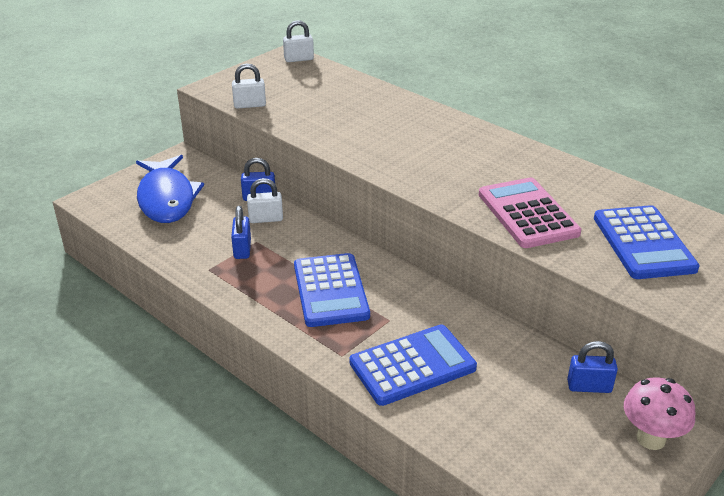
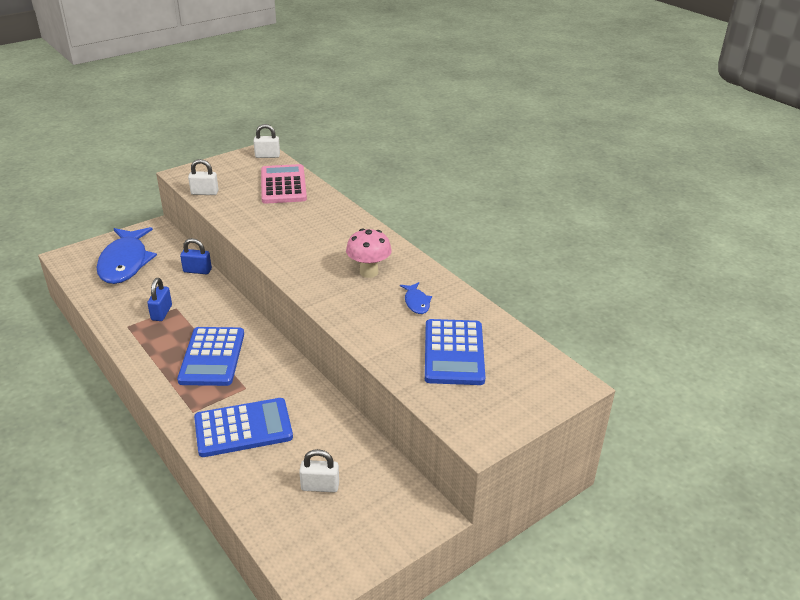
camera: 10 degrees right, 0 degrees up
(266, 219) = (193, 289): white padlock -> white padlock (320, 486)
(527, 214) = (373, 314): pink calculator -> pink calculator (283, 185)
(567, 195) = (416, 302): none -> blue fish
(589, 386) = (375, 467): blue padlock -> none
(651, 438) = (401, 518): pink mushroom -> pink mushroom (369, 272)

